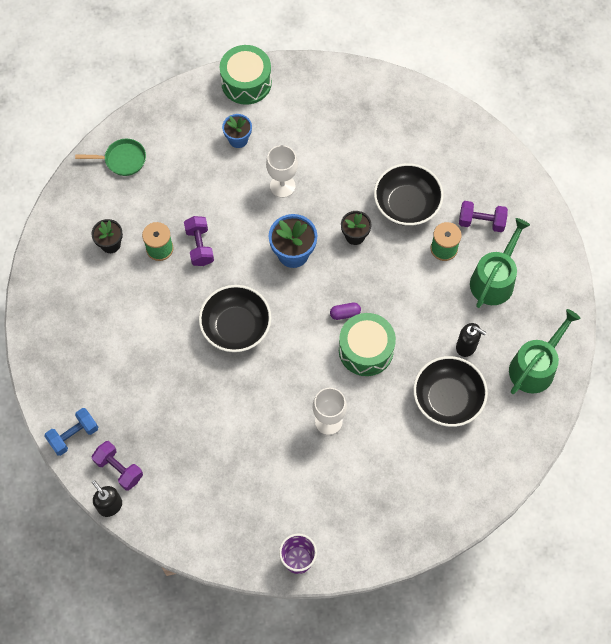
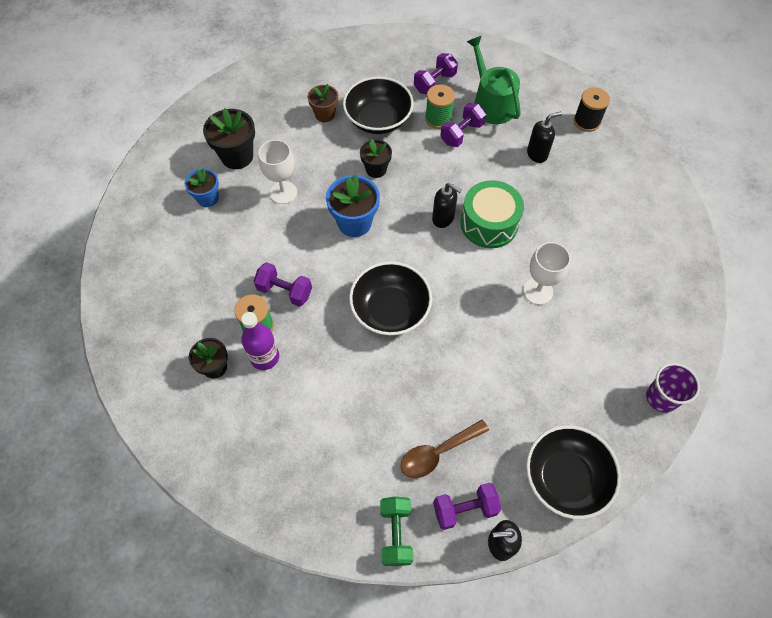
camera: 55 degrees left, 5 degrees down
(73, 435) = (396, 534): blue dumbbell -> green dumbbell
(122, 160) = (137, 303): green pan -> none
(139, 270) = (264, 357): none -> purple bottle
(147, 427) = (437, 453): none -> brown spoon
(246, 82) = (160, 160): green drum -> none
(290, 131) = (237, 156): none -> black flower pot
(345, 313) = (443, 218): purple capsule -> black soap dispenser
(380, 163) = (325, 114): none -> brown flower pot
(442, 276) = (461, 133): none -> purple dumbbell
(447, 398) = (575, 193): black bowl -> black bowl (565, 478)
(535, 366) = (586, 121): green watering can -> black spool

